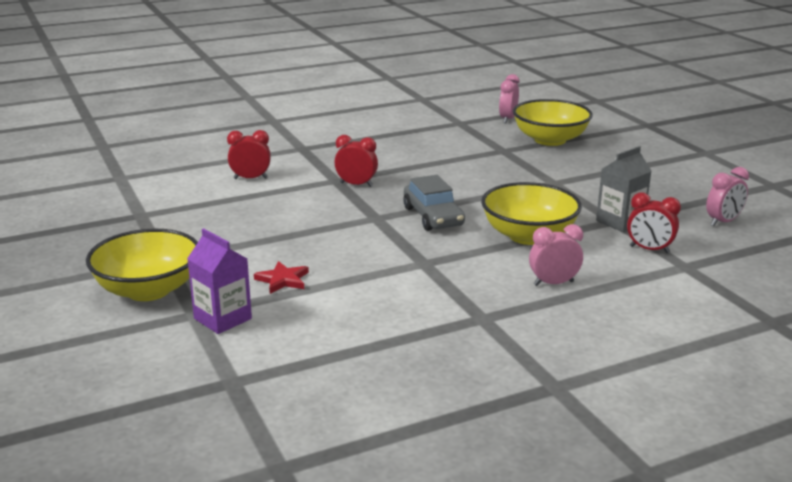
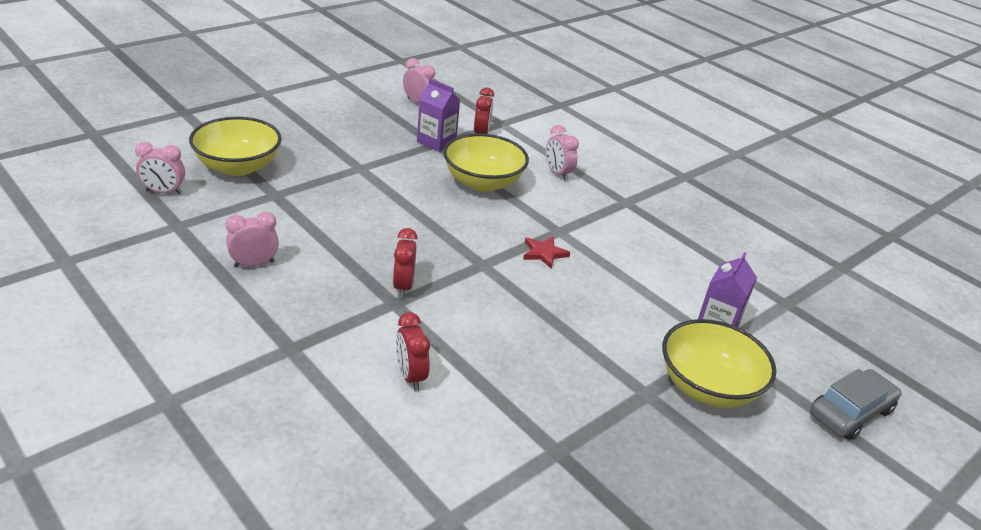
camera: 110 degrees left, 10 degrees up
(283, 280) = (635, 304): red star -> red star (544, 253)
(404, 141) = (254, 264): none -> pink clock
(433, 217) = (466, 231): grey car -> grey car (850, 412)
(620, 222) = (436, 142): grey carton -> purple carton

